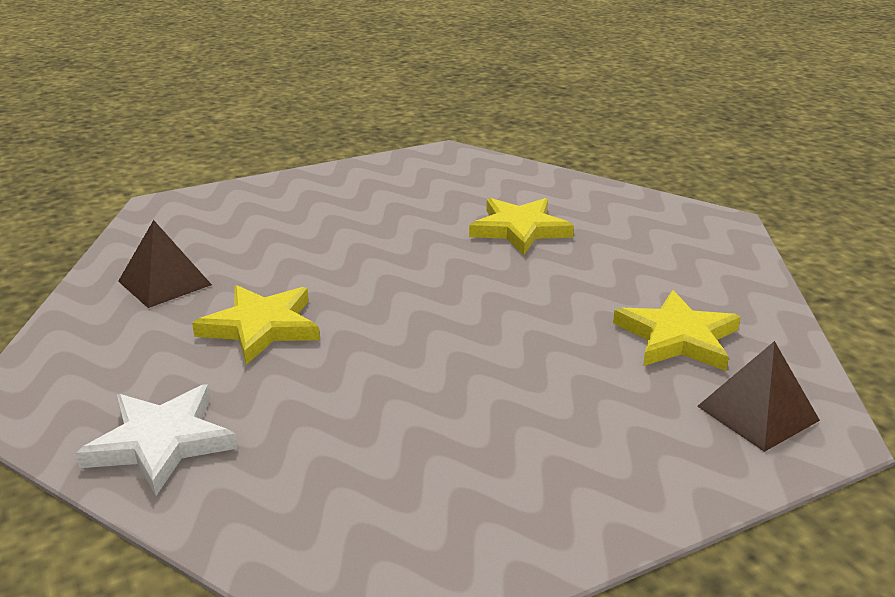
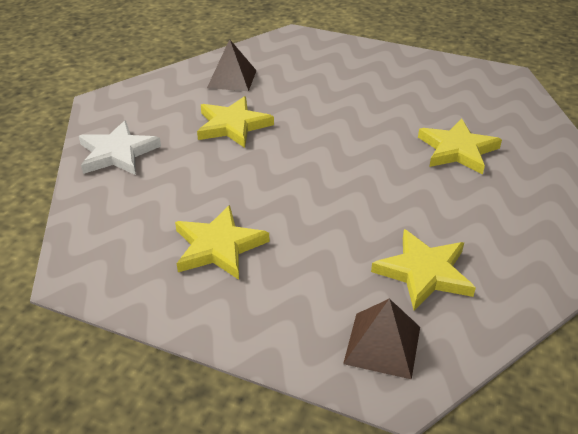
camera: 50 degrees right, 10 degrees up
(479, 446) = (218, 246): none -> yellow star

